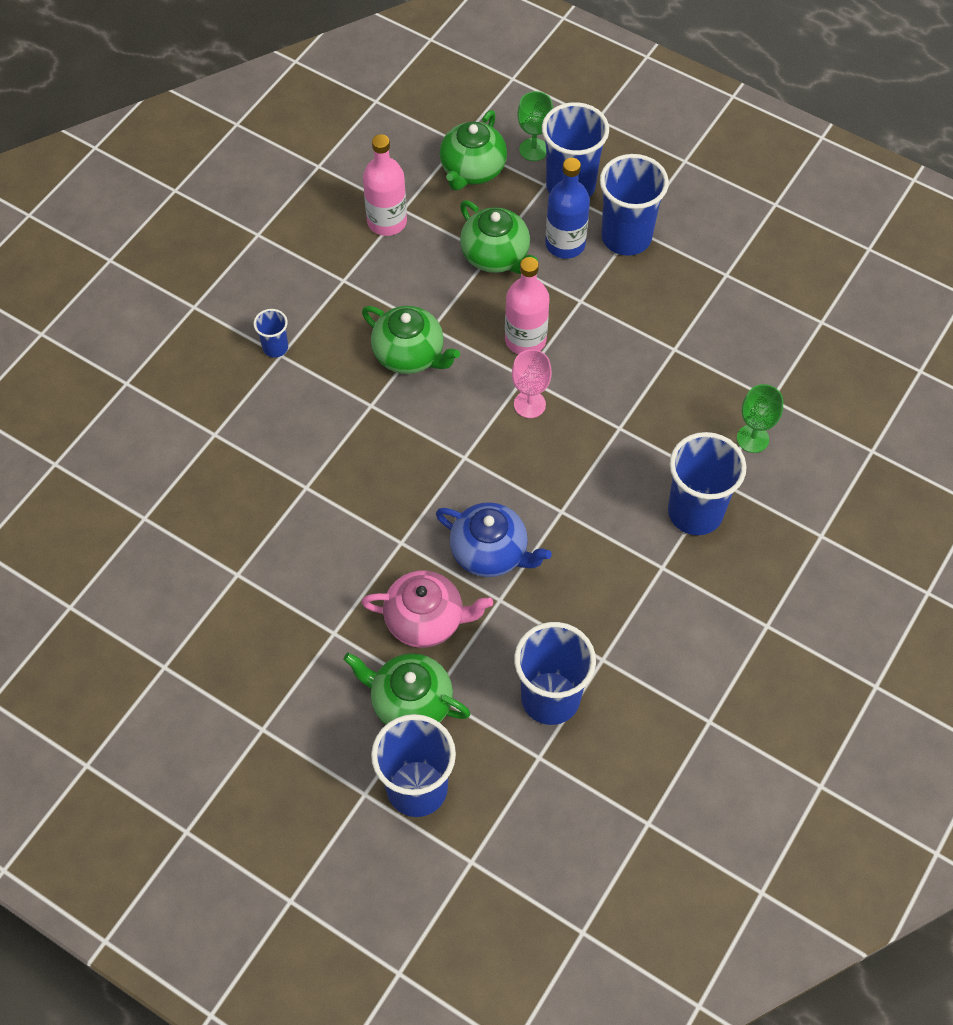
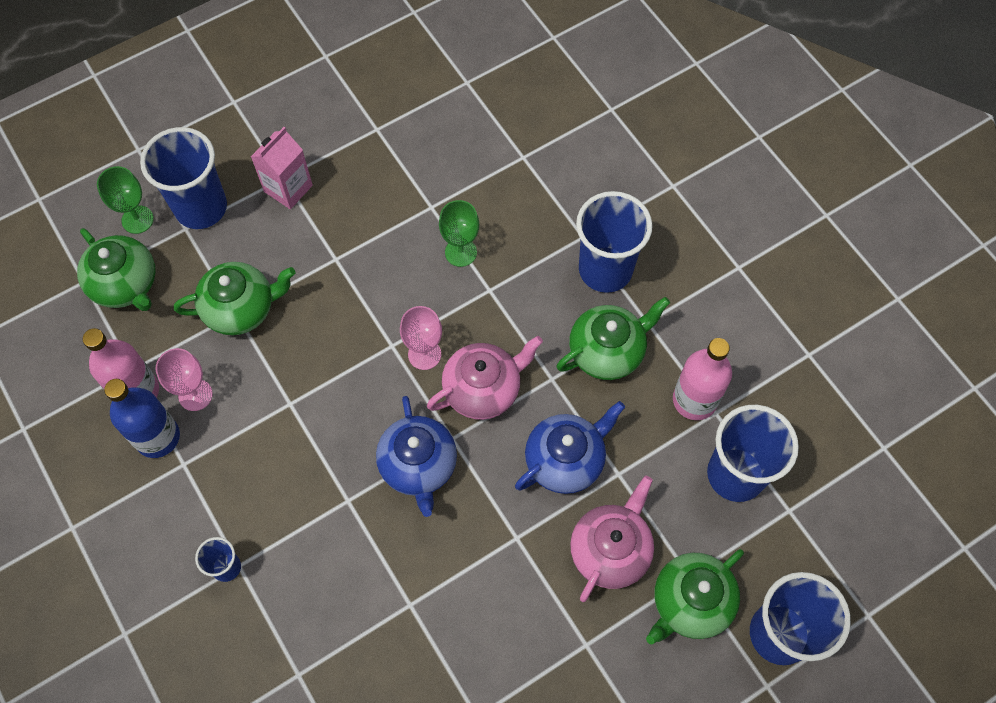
camera: 65 degrees left, 5 degrees up
(404, 261) = (195, 395): none -> pink goblet
(410, 354) = (309, 438): green teapot -> green teapot (607, 351)
(426, 443) = (418, 466): none -> blue teapot
(521, 462) = (483, 389): none -> pink teapot
(525, 340) = (351, 326): pink bottle -> pink bottle (694, 400)
(565, 244) = (264, 243): blue bottle -> blue bottle (157, 437)
(626, 237) = (288, 188): blue cup -> pink carton
(752, 438) = (555, 190): green goblet -> green goblet (460, 252)

